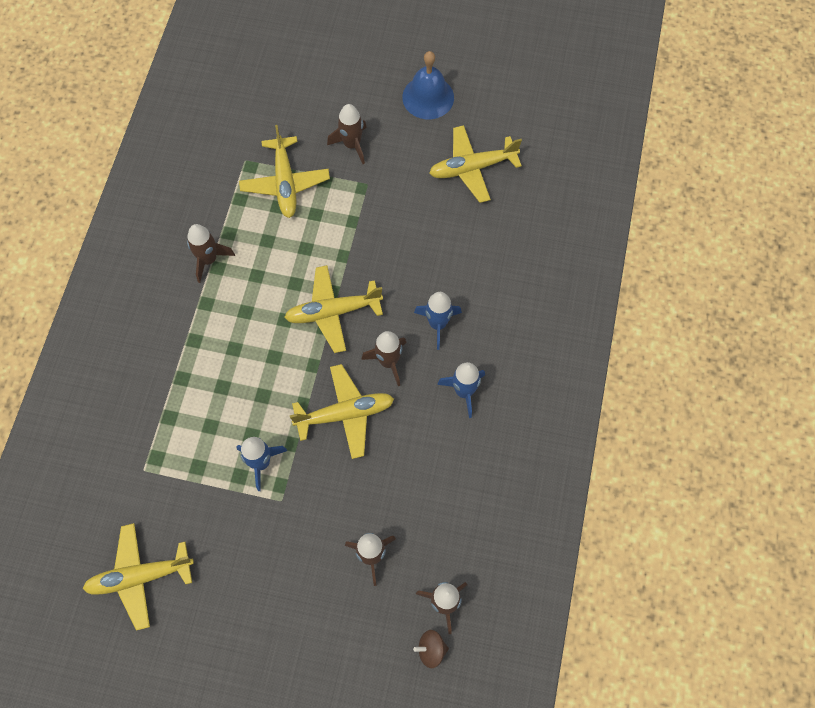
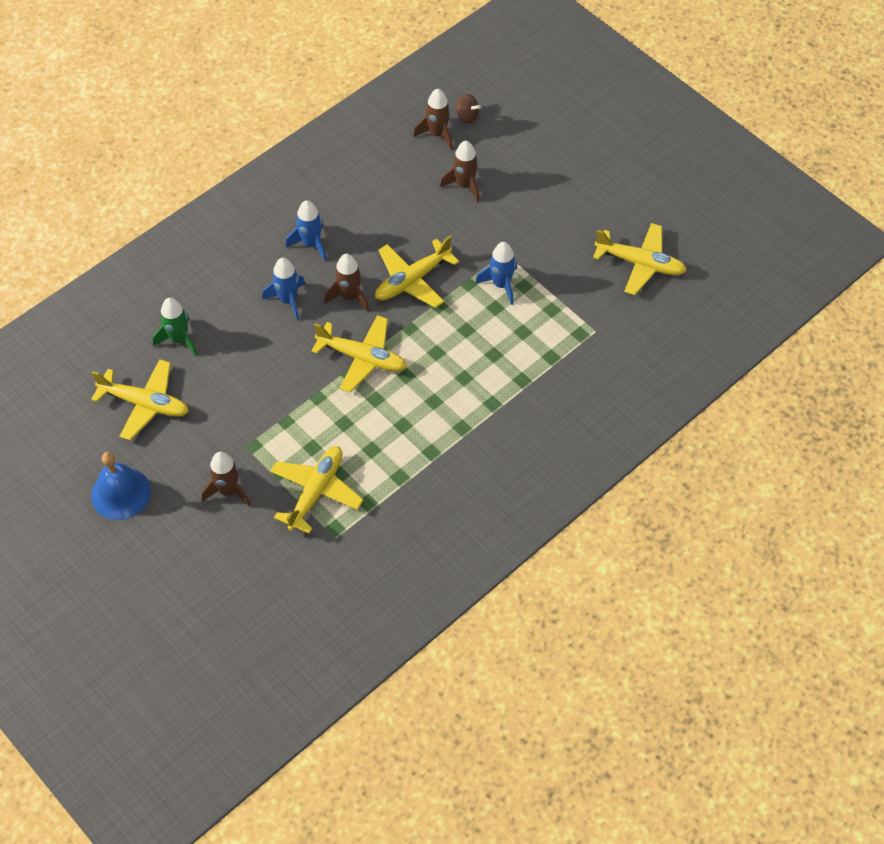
camera: 145 degrees left, 10 degrees down
(208, 259) = (434, 463): brown rocket -> none
(345, 414) = (412, 280): yellow plane -> yellow plane turned 60 degrees counterclockwise
(495, 233) = (179, 339): none -> green rocket

